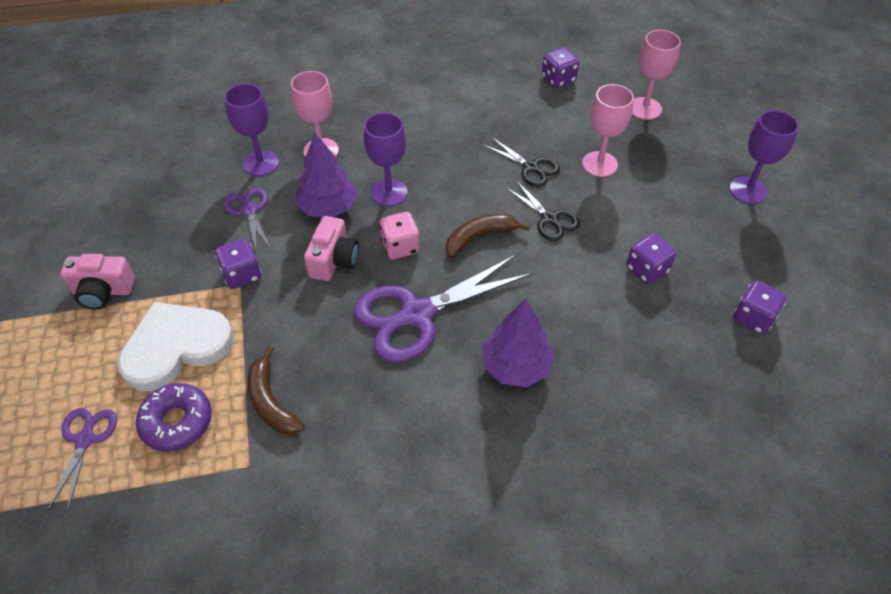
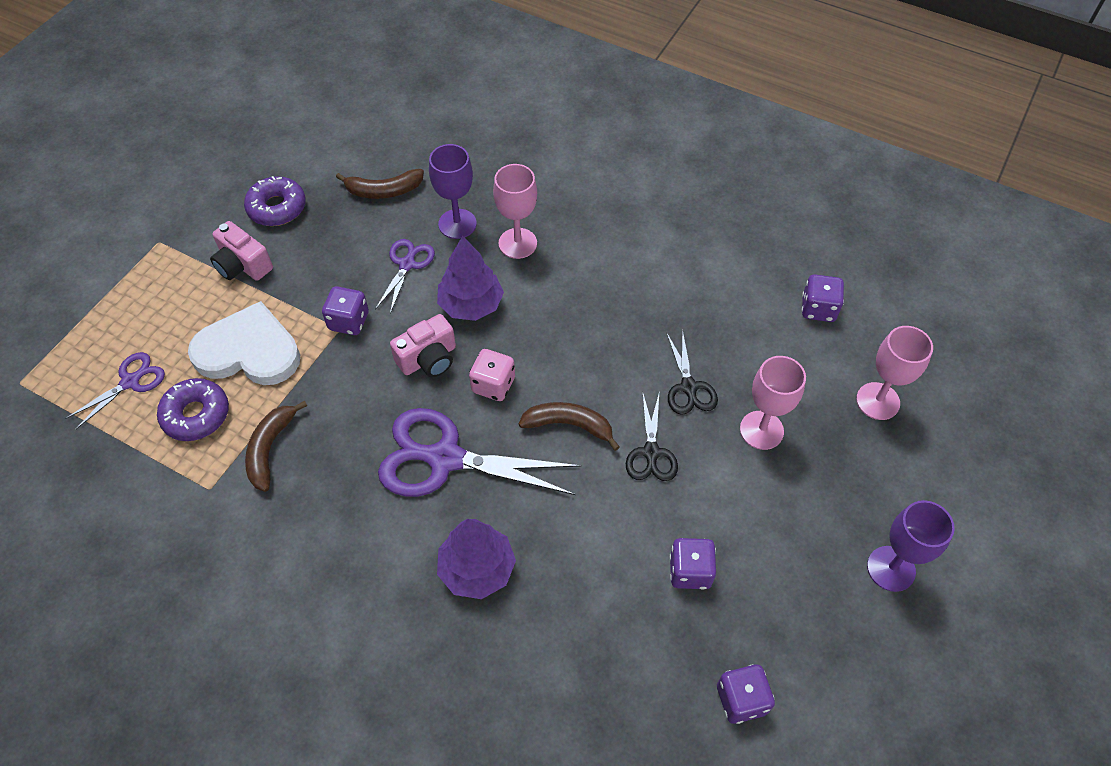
camera: 40 degrees right, 5 degrees up
(91, 235) = (277, 208): none -> purple donut
(176, 174) = (384, 191): none -> brown banana
(389, 193) = (534, 325): purple goblet -> none

